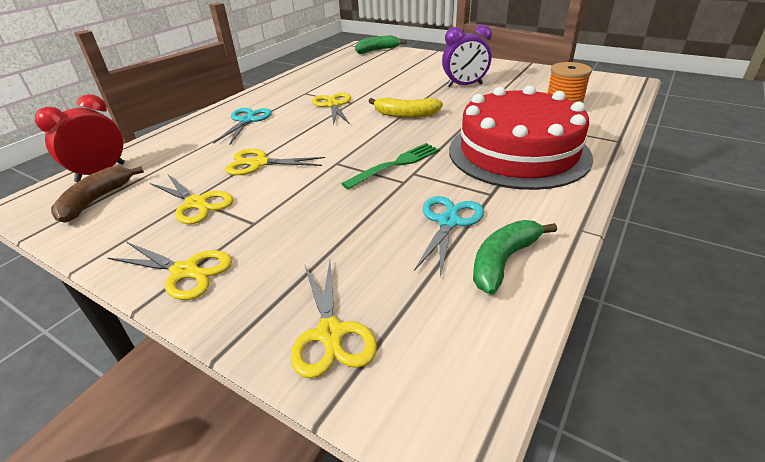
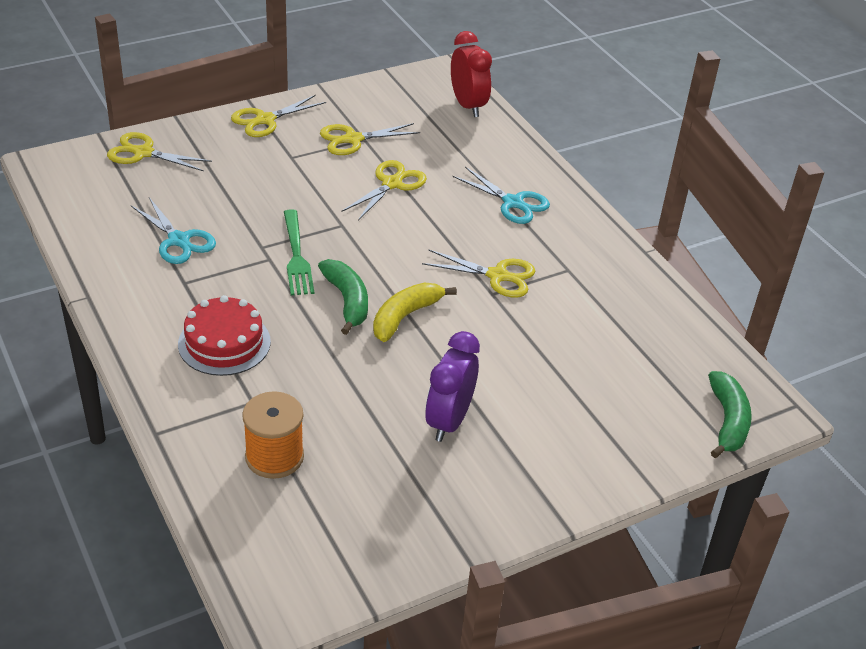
camera: 115 degrees right, 5 degrees up
(96, 200) = (413, 99): brown banana -> none
(504, 261) = (109, 240): green banana -> green banana (347, 301)
(518, 152) = (224, 343): red cake -> red cake, size x0.54

